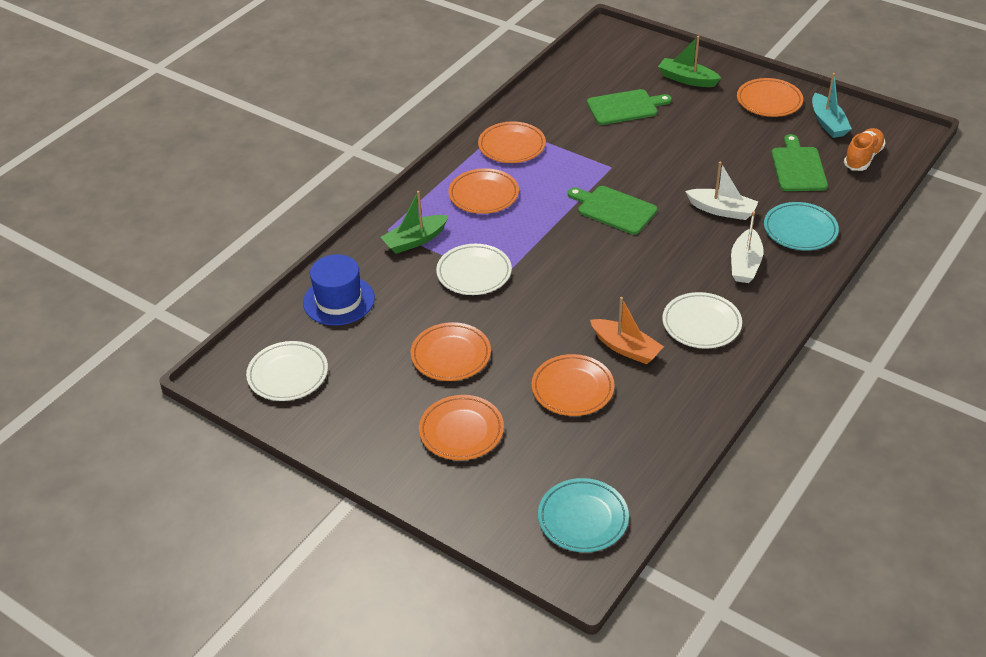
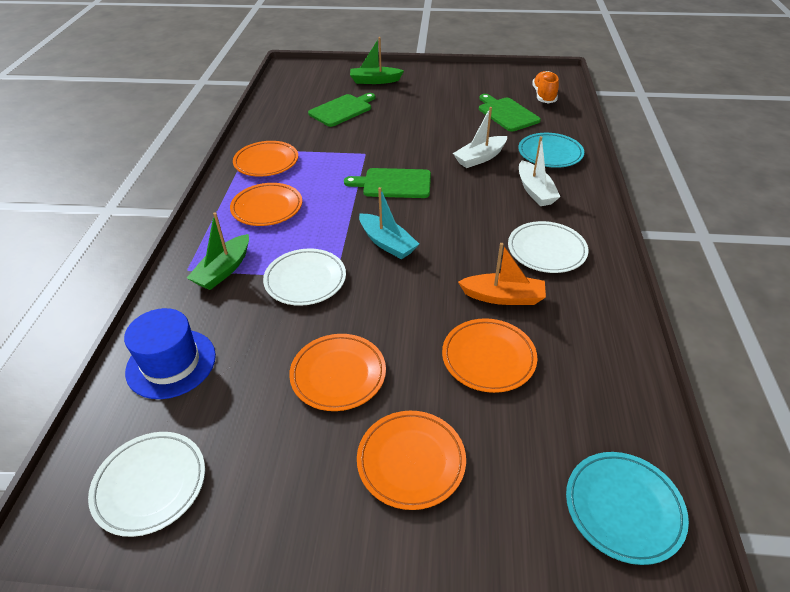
camera: 30 degrees left, 0 degrees up
(722, 210) = (480, 158): white boat -> white boat turned 150 degrees clockwise
(769, 101) = (446, 79): orange plate -> none
(828, 123) = (499, 82): turquoise boat -> turquoise boat (387, 243)

